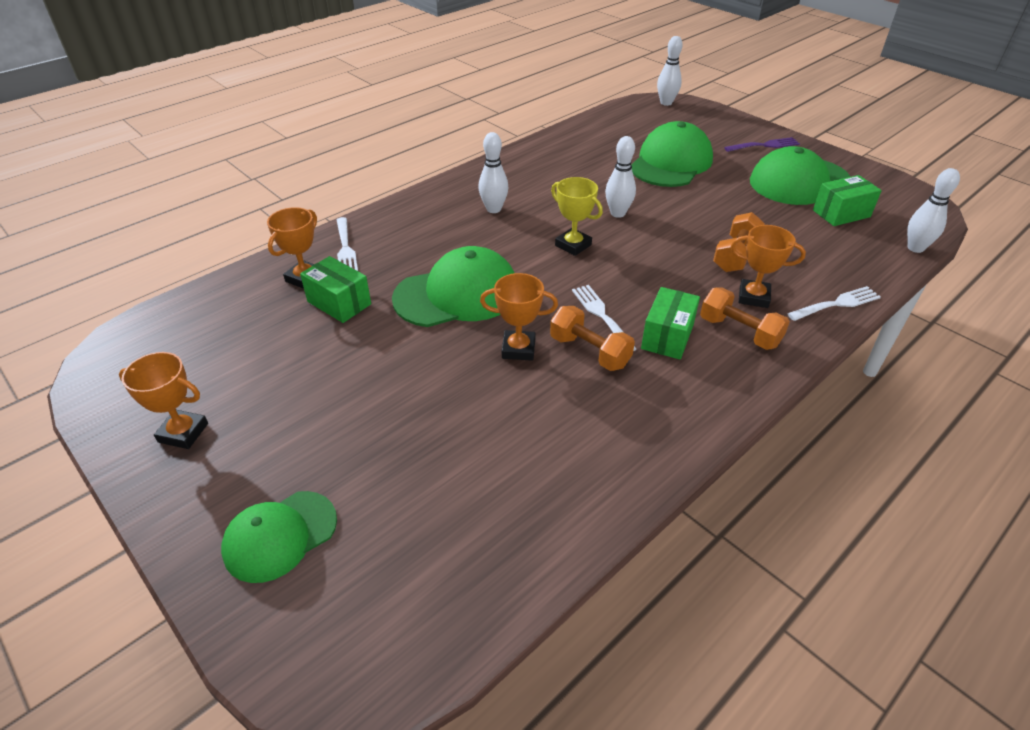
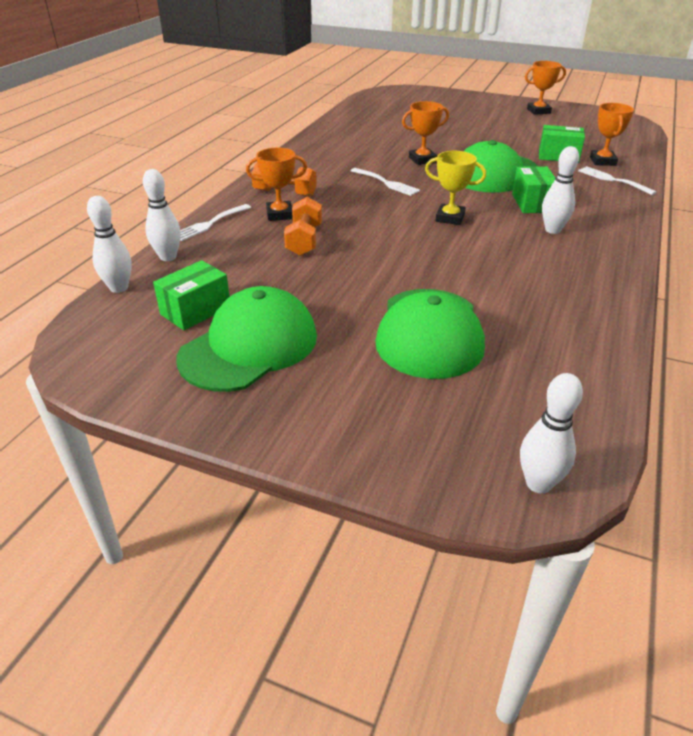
camera: 155 degrees right, 5 degrees down
(280, 536) = (452, 102): green cap -> none
(589, 352) = (378, 166): orange dumbbell -> none
(617, 213) = (437, 253): white bowling pin -> white bowling pin (168, 257)
(667, 336) = (334, 181): green box -> green box (532, 203)
(764, 145) = (311, 409): purple fork -> none

